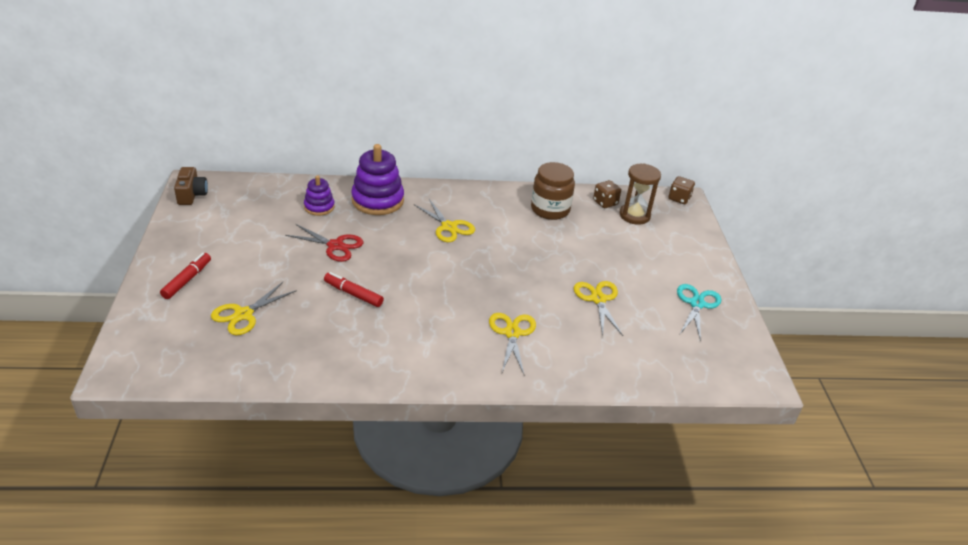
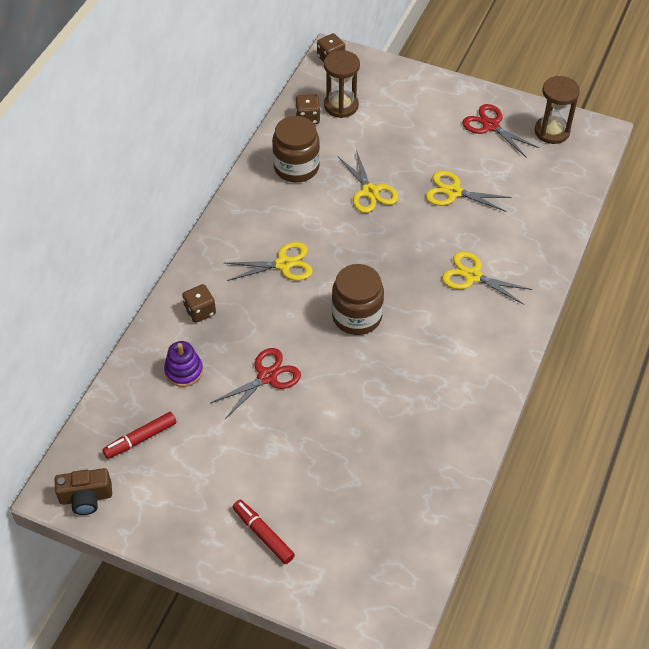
camera: 60 degrees left, 15 degrees up
(192, 194) = (86, 497): brown camera -> brown camera turned 150 degrees clockwise
(243, 314) = (348, 492): yellow scissors -> yellow scissors (370, 192)
(353, 294) = (358, 384): red marker -> red marker (141, 439)
(377, 200) = (200, 311): purple stacking toy -> brown dice
(422, 276) = (357, 316): none -> brown jar
(697, 304) = (490, 126): turquoise scissors -> red scissors
(730, 346) = (552, 131): none -> brown hourglass

